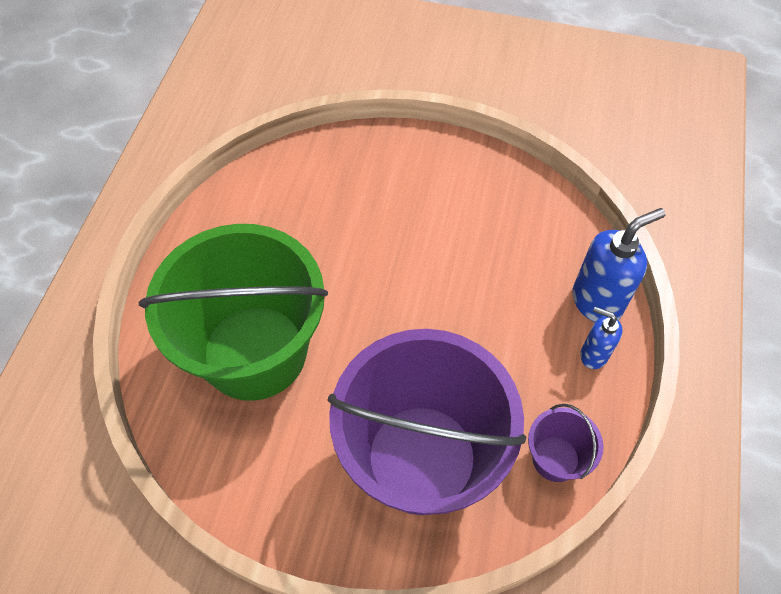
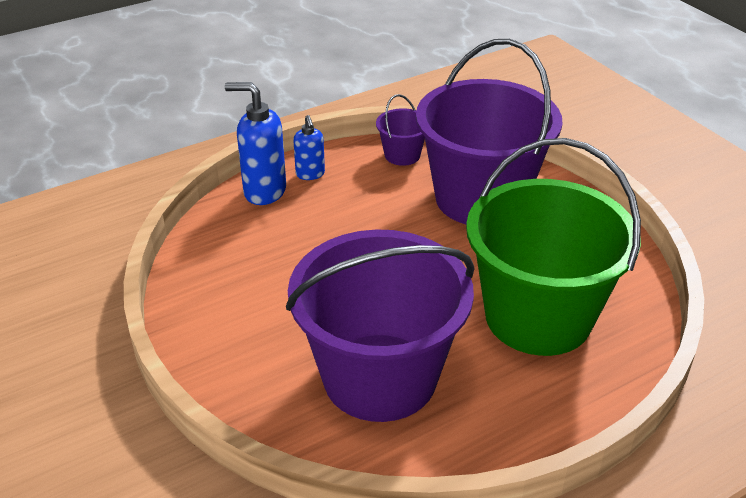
camera: 135 degrees left, 20 degrees down
(317, 216) = (380, 377): none -> purple bucket

